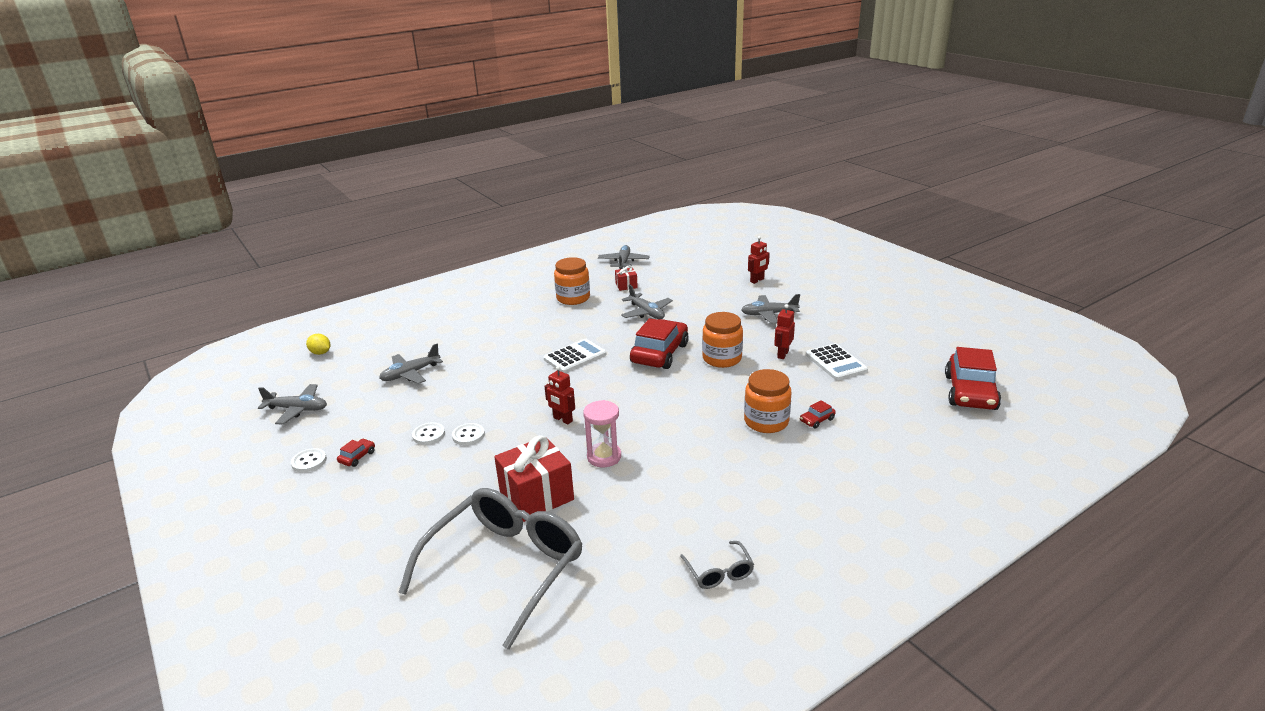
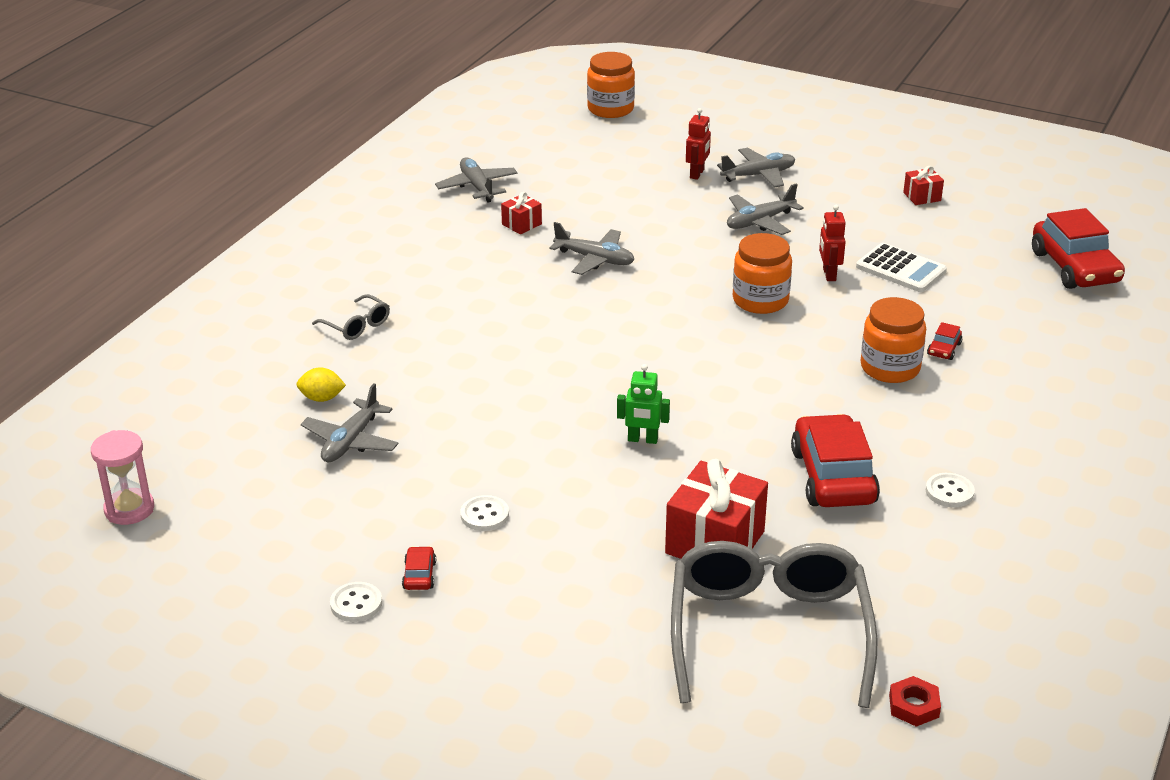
camera: 30 degrees left, 5 degrees up
(297, 409) = (239, 543): grey plane -> grey plane (758, 175)
(320, 353) = (160, 451): yellow lemon -> yellow lemon (322, 398)
(468, 435) = (541, 498): white button -> white button (949, 492)
(543, 662) = (914, 706): none -> red nut
(562, 419) = (642, 440): red robot -> green robot
(573, 298) = (464, 263): orange jar -> orange jar (610, 109)
(575, 357) = (565, 350): white calculator -> none
(604, 457) = (745, 470): pink hourglass -> pink hourglass (129, 509)
(659, 353) = (674, 314): red car -> red car (833, 476)
(719, 572) = (998, 552): grey glasses -> grey glasses (356, 325)
(894, 323) = (922, 197): none -> red gift

